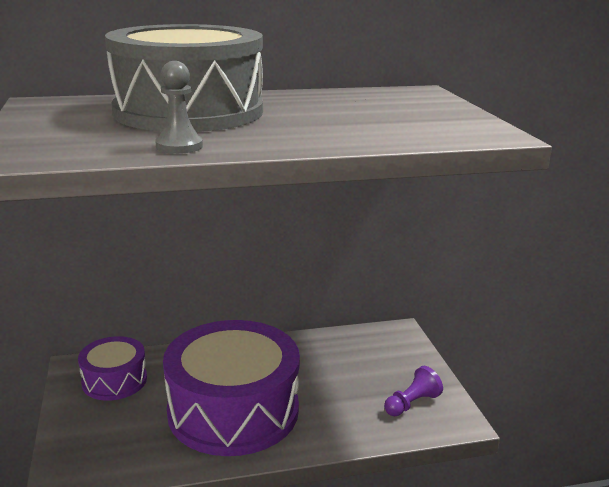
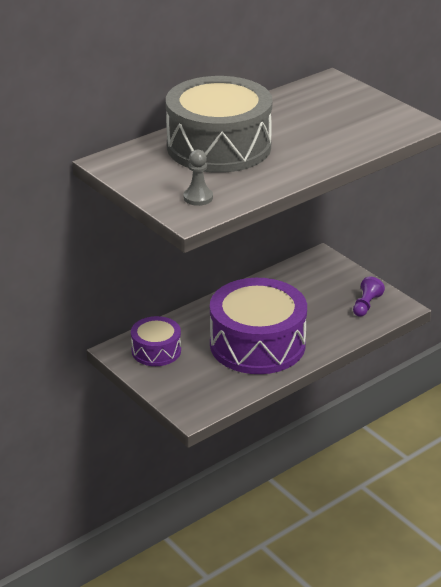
camera: 25 degrees left, 10 degrees up
(179, 146) = (263, 183): grey pawn -> grey pawn (198, 198)

